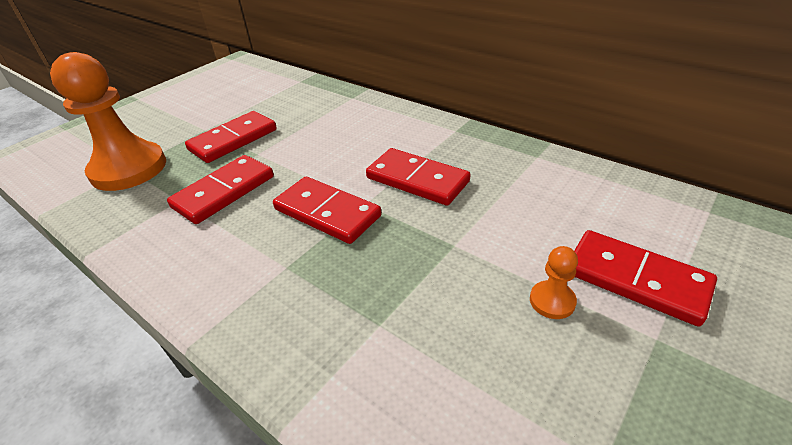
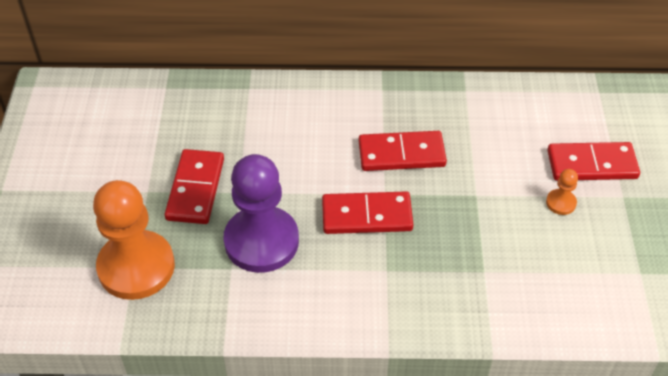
camera: 40 degrees left, 10 degrees up
(224, 192) = (261, 241): red domino -> purple pawn

